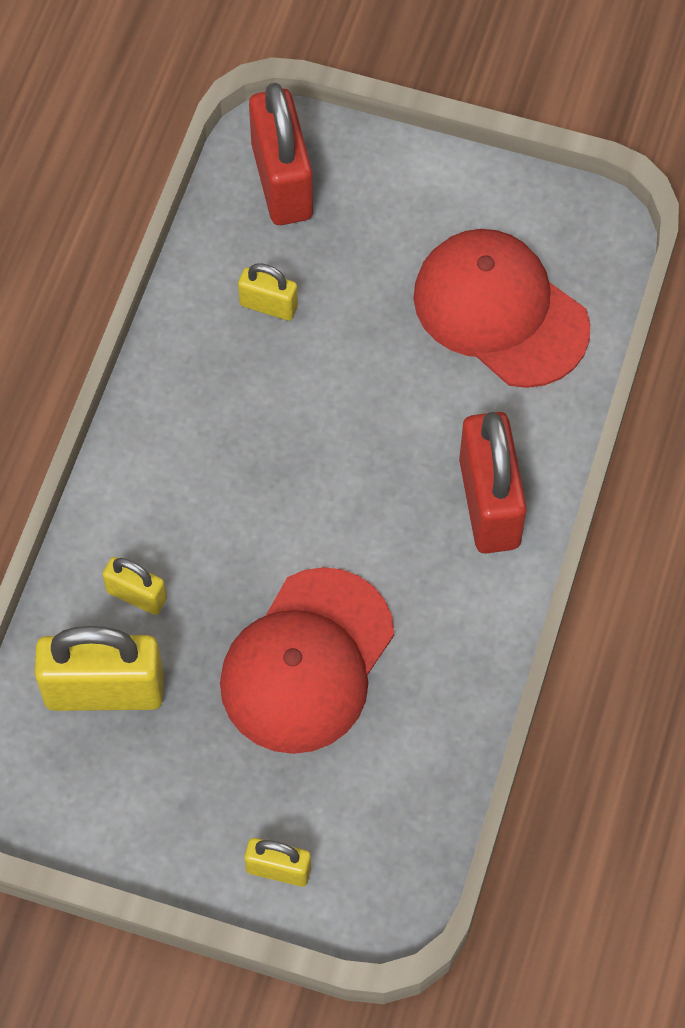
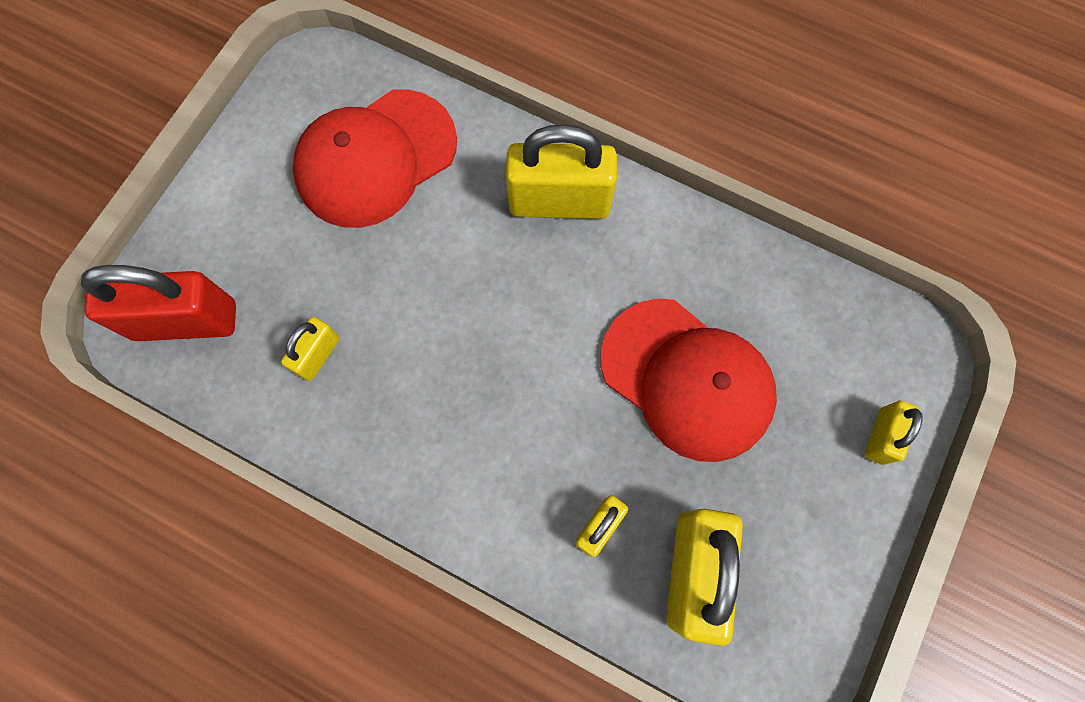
camera: 80 degrees left, 10 degrees up
(489, 503) = (559, 202): red padlock -> yellow padlock

